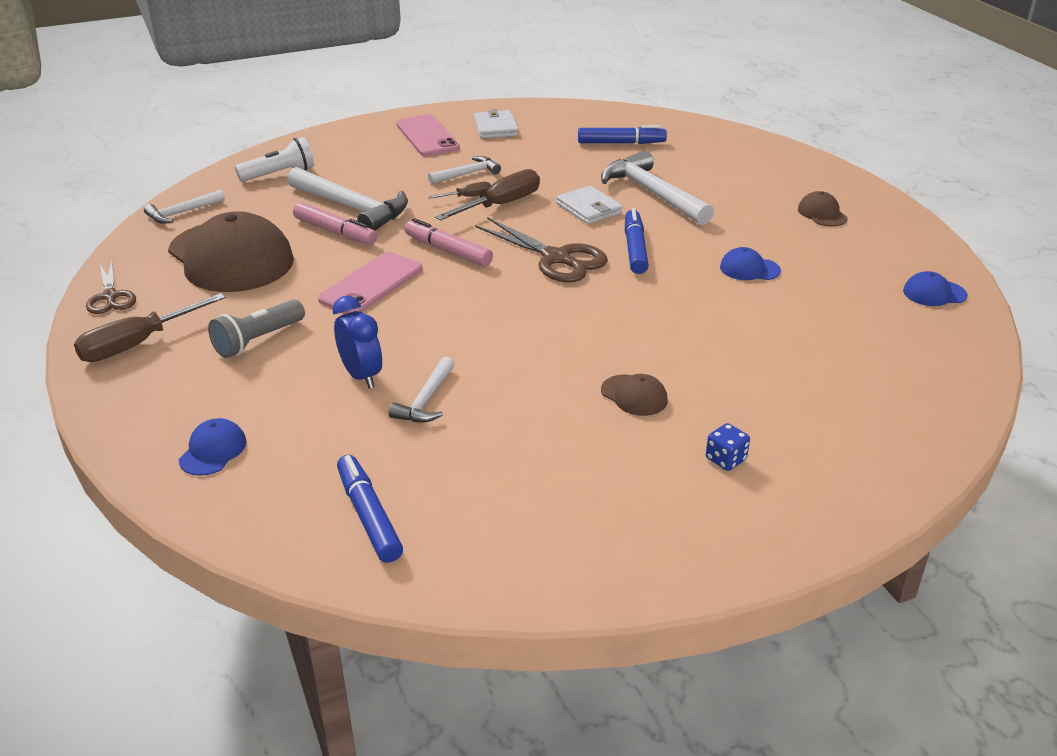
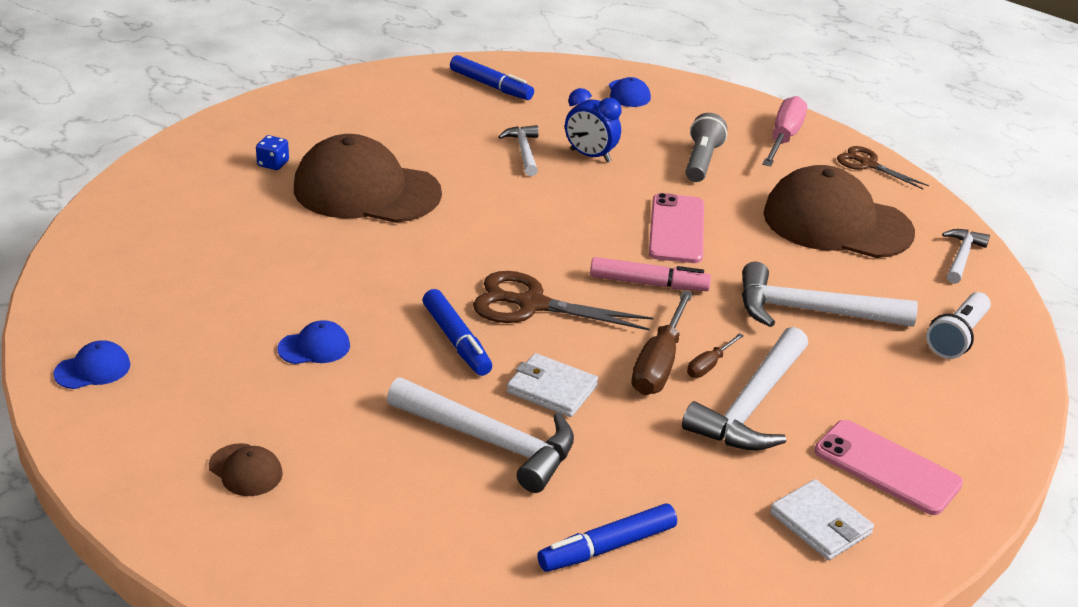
camera: 150 degrees right, 0 degrees up
(137, 344) = (784, 138): brown screwdriver -> pink screwdriver
(335, 232) = (785, 276): pink marker -> none
(467, 174) = (751, 405): white hammer -> white hammer, size x1.83
(634, 395) = (366, 191): brown cap -> brown cap, size x2.42

